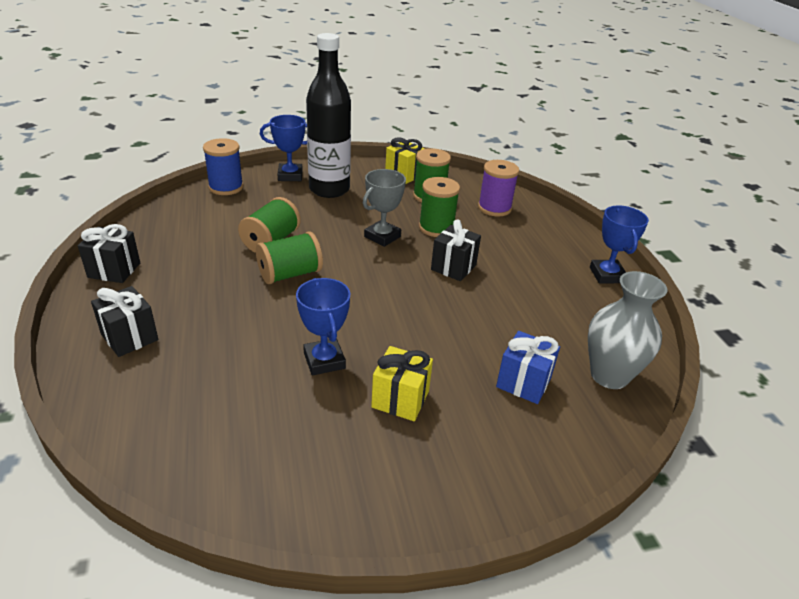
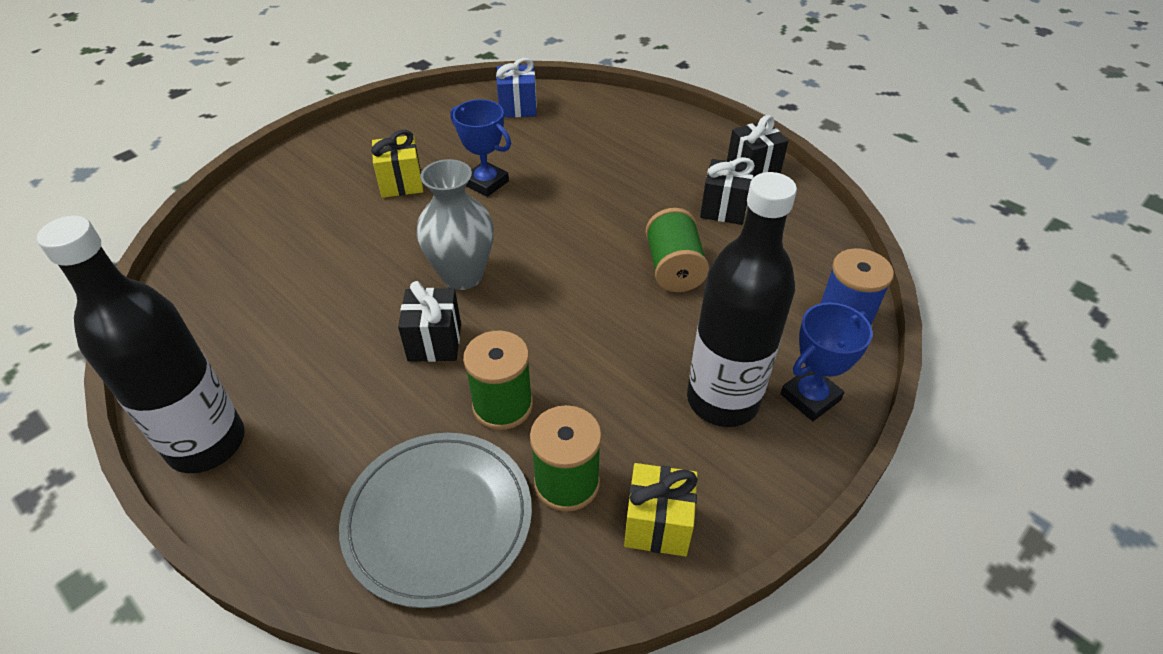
camera: 150 degrees right, 10 degrees up
(129, 337) = (649, 135): black gift -> black gift (724, 209)
(290, 274) = (603, 240): green spool -> none
(382, 237) = (560, 345): grey trophy -> none
(494, 208) = (438, 519): purple spool -> grey plate
(523, 382) = (297, 240): blue gift -> blue gift (518, 107)
(607, 275) = (207, 443): blue trophy -> black bottle
(609, 375) = (207, 284): grey vase -> grey vase (462, 275)

